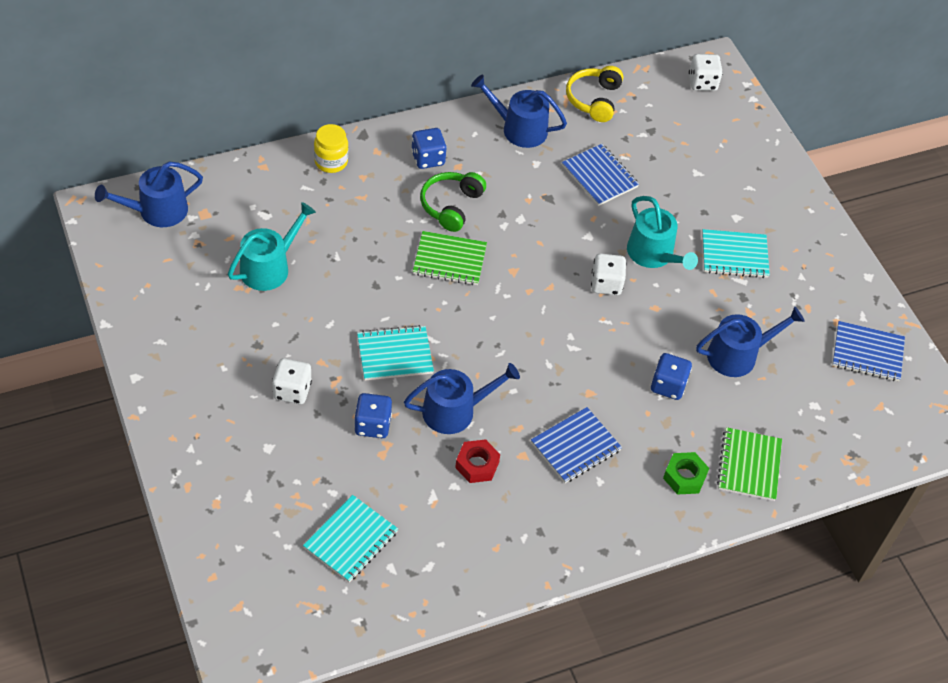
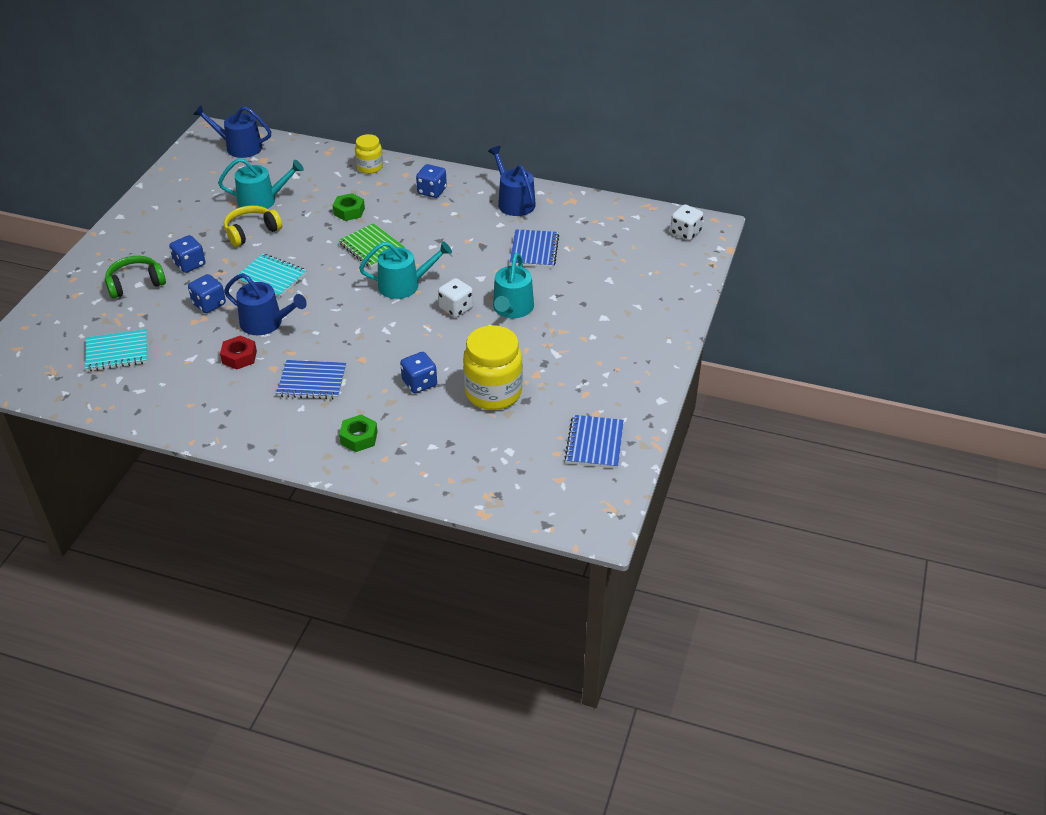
camera: 45 degrees right, 10 degrees down
(292, 390) = (190, 264): white dice -> blue dice
(376, 229) = (349, 211): none -> green nut
(451, 206) = (412, 221): green headphones -> green headphones (135, 283)
(531, 286) = (404, 285): none -> turquoise watering can
(594, 99) = (589, 209): yellow headphones -> yellow headphones (251, 232)
(734, 255) = (571, 337): turquoise notebook -> none
(738, 355) = (493, 393): blue watering can -> yellow jar
(749, 465) = (412, 457): green notebook -> none
(867, 353) = (594, 443): blue notebook -> blue notebook turned 45 degrees clockwise

